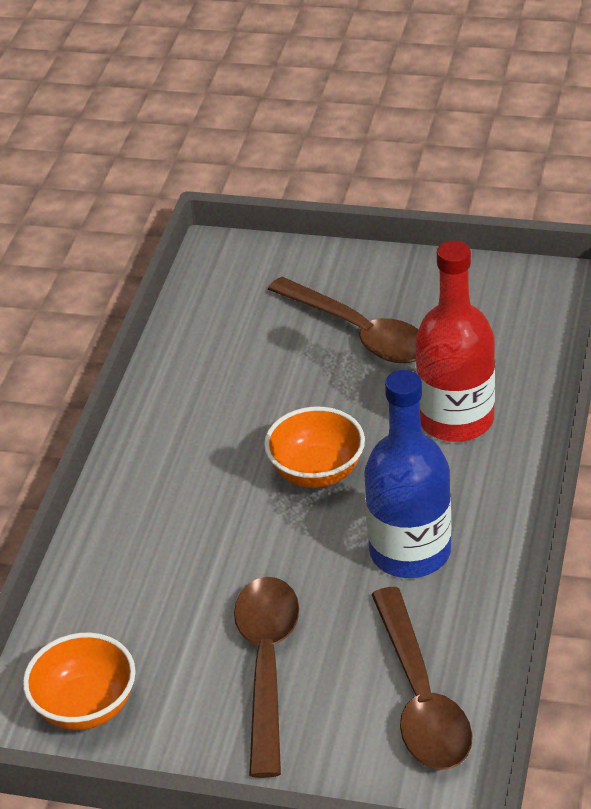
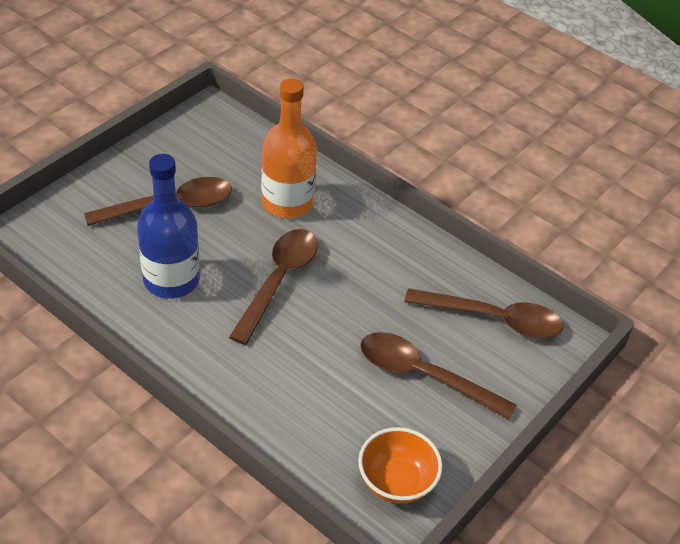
camera: 70 degrees left, 5 degrees up
(317, 472) = (278, 281): orange bowl -> brown spoon
(410, 552) = (379, 271): blue bottle -> blue bottle (171, 280)
(456, 419) = (287, 202): red bottle -> orange bottle

